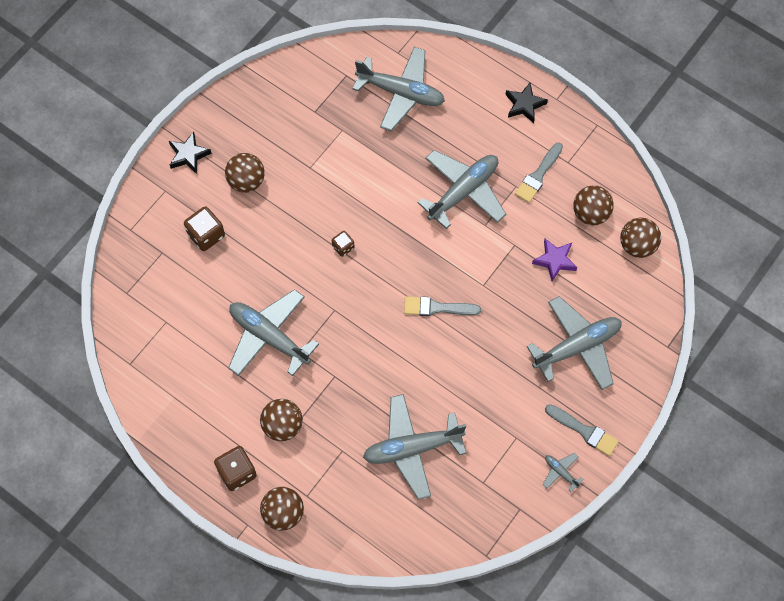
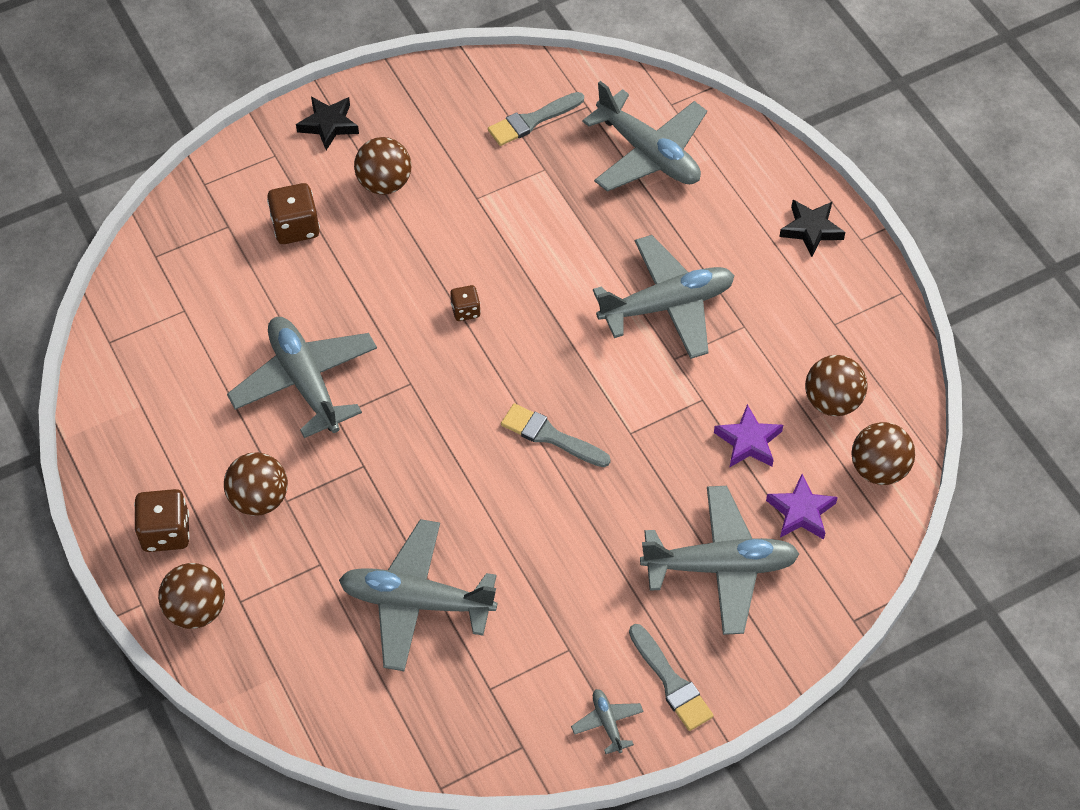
camera: 25 degrees right, 10 degrees down
(538, 175) = (783, 324): grey brush -> grey brush (532, 120)
(606, 292) = (801, 512): none -> purple star

